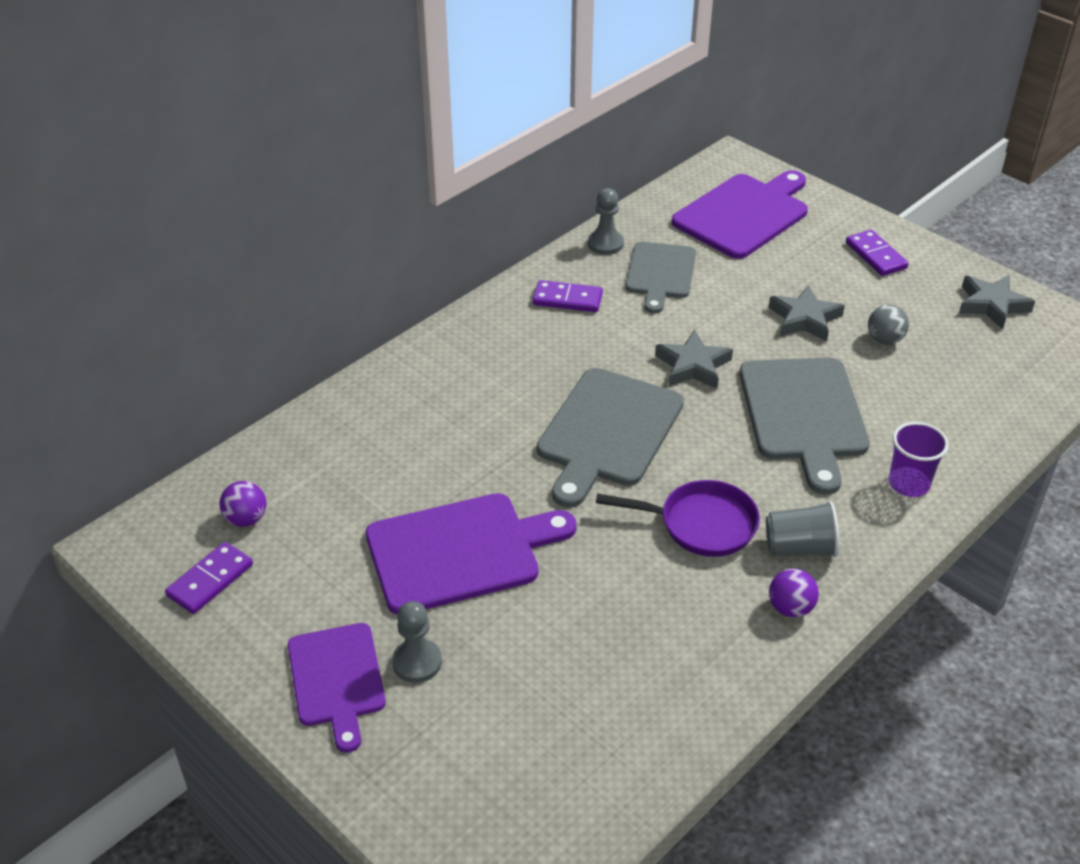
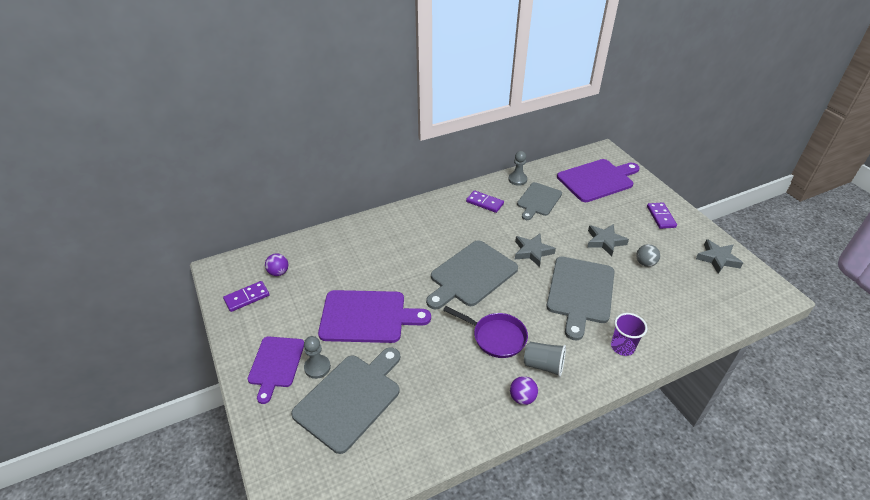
camera: 20 degrees right, 0 degrees up
(505, 695) = (350, 398): none -> grey cutting board

